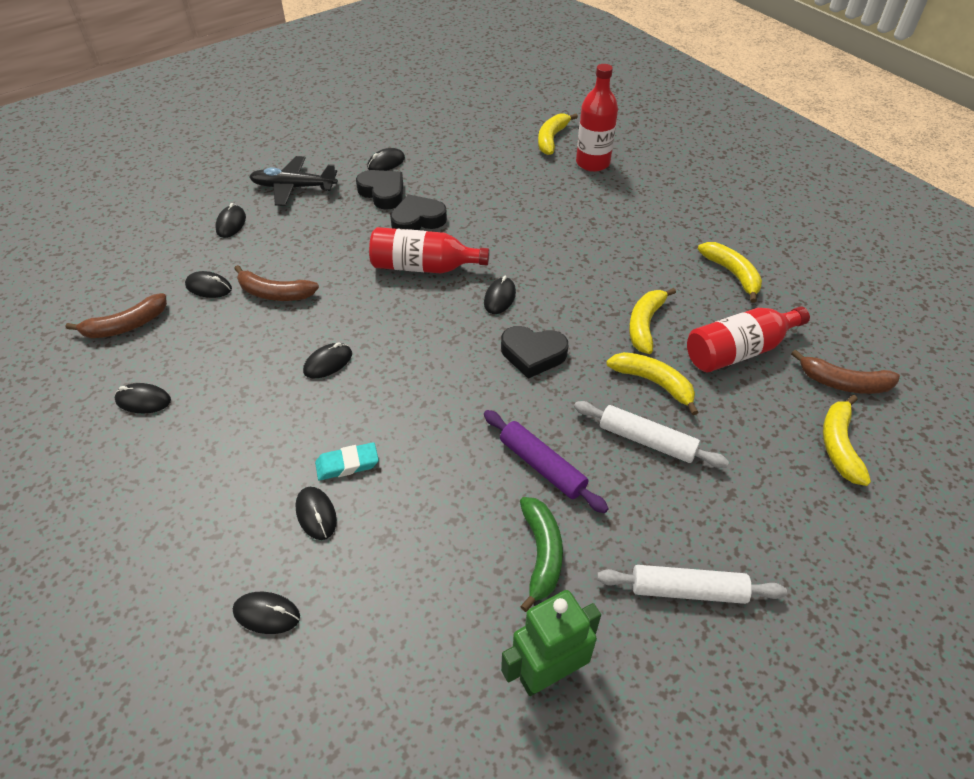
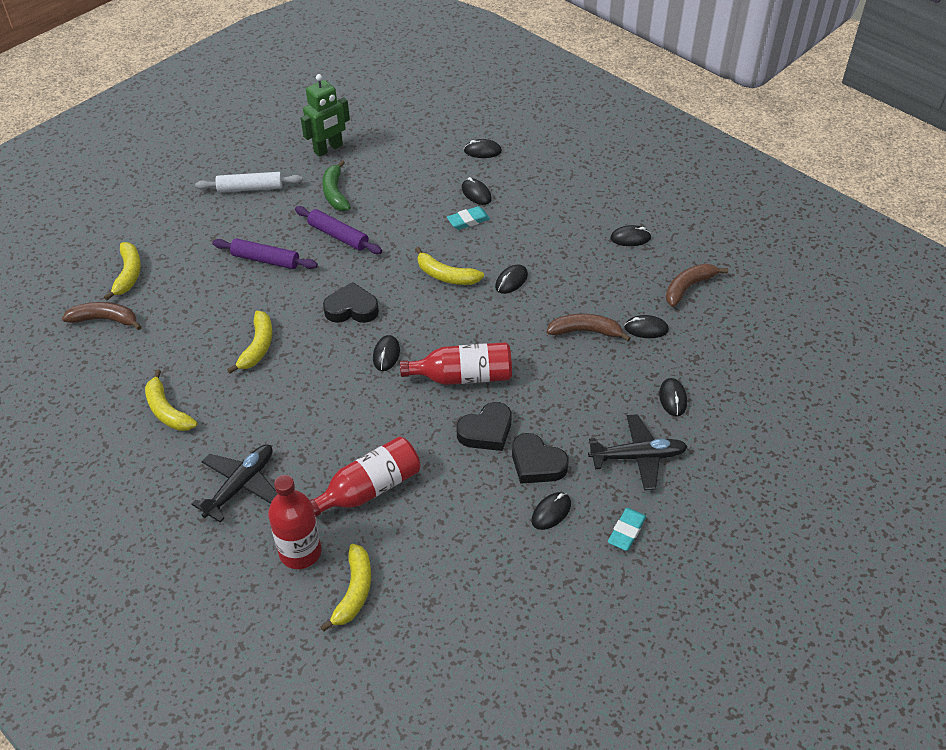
camera: 170 degrees right, 0 degrees up
(333, 147) = (626, 531): none -> turquoise eraser
(647, 208) = (240, 485): none -> black plane
(647, 441) = (265, 260): white rolling pin -> purple rolling pin
(653, 383) = (256, 300): yellow banana -> yellow banana (446, 275)
(738, 351) = (182, 334): red bottle -> red bottle (369, 489)

